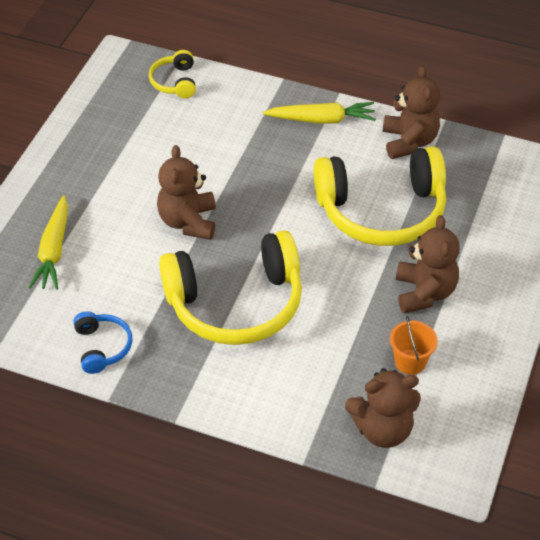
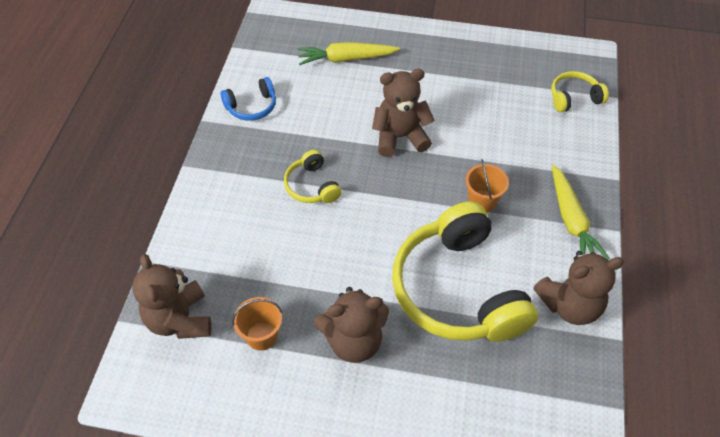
camera: 80 degrees right, 5 degrees up
(236, 303) = (311, 186): yellow headphones -> yellow headphones, size x0.45
(287, 175) = (482, 201): none -> orange bucket

